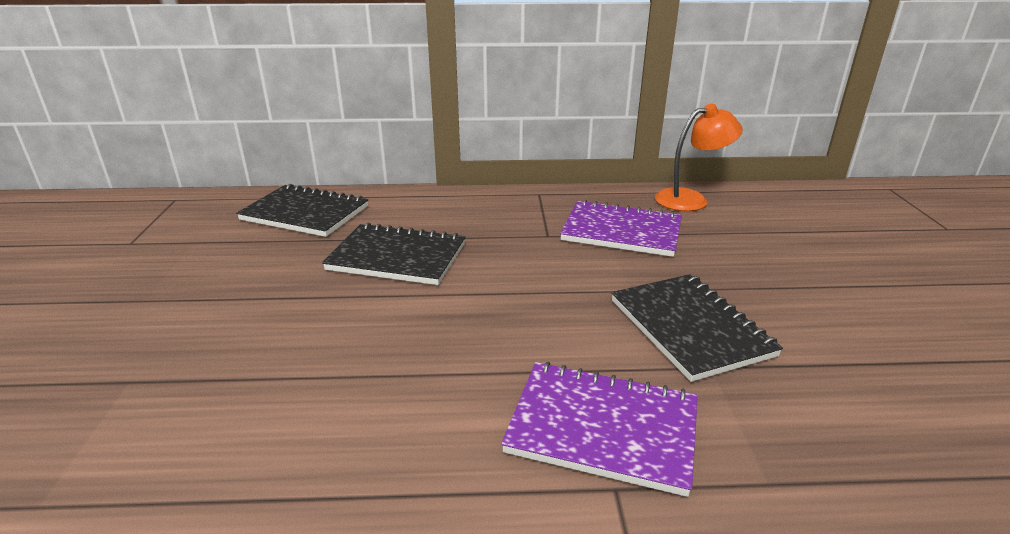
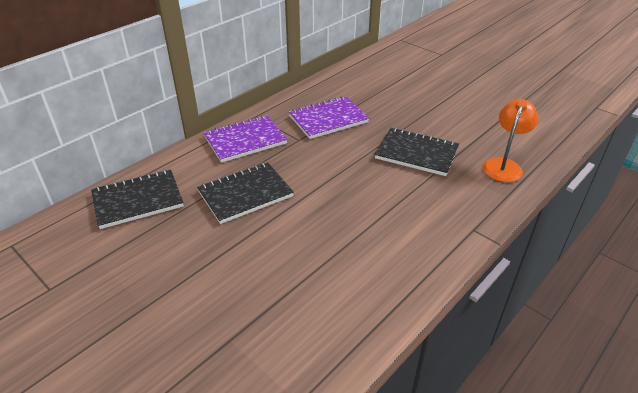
camera: 45 degrees left, 10 degrees up
(602, 428) = (443, 213): purple notebook -> purple notebook (245, 140)
(690, 199) = (332, 84): orange lamp -> orange lamp (504, 165)

